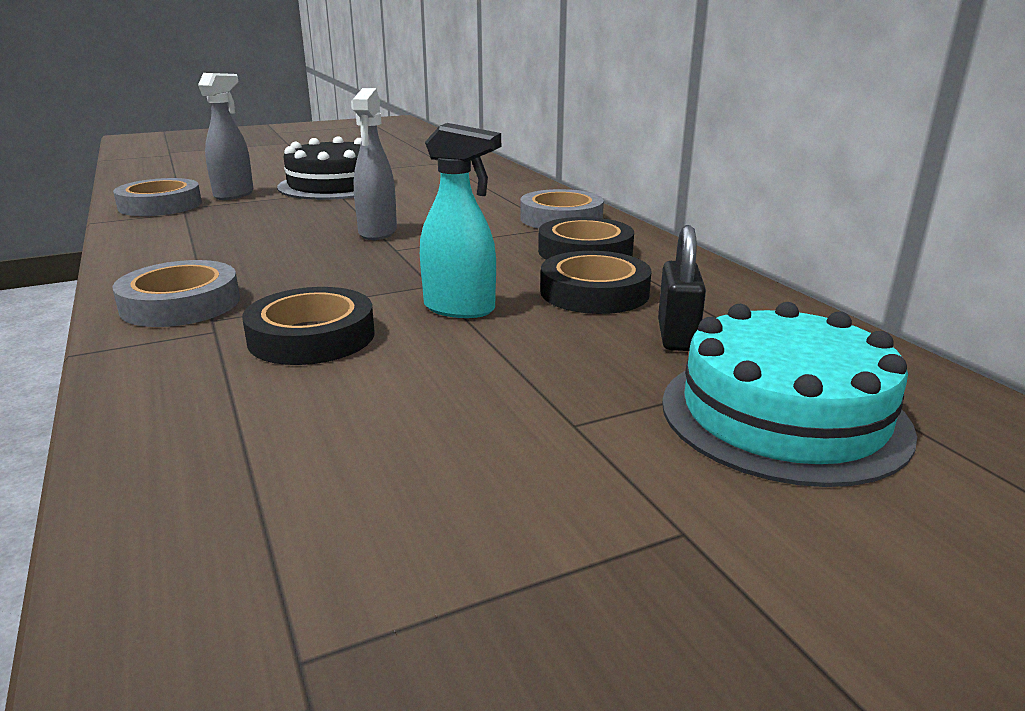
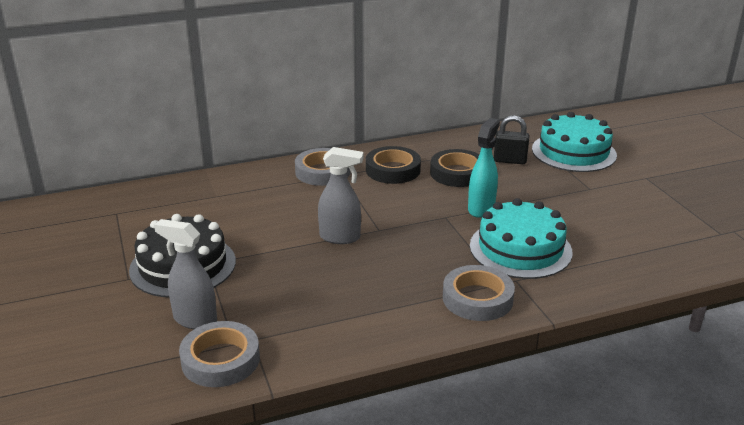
camera: 85 degrees left, 5 degrees up
(311, 336) = (520, 249): black tape -> turquoise cake

